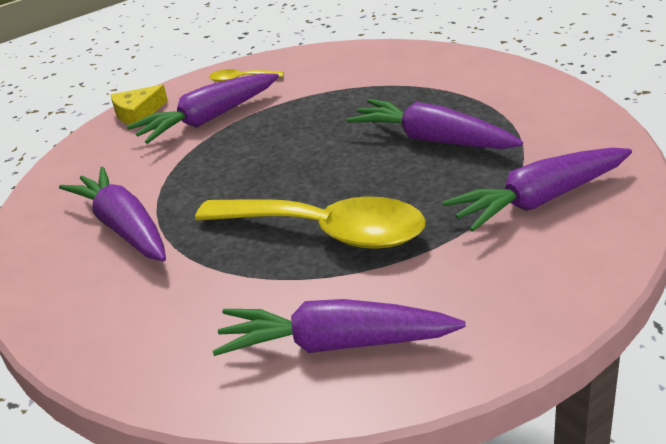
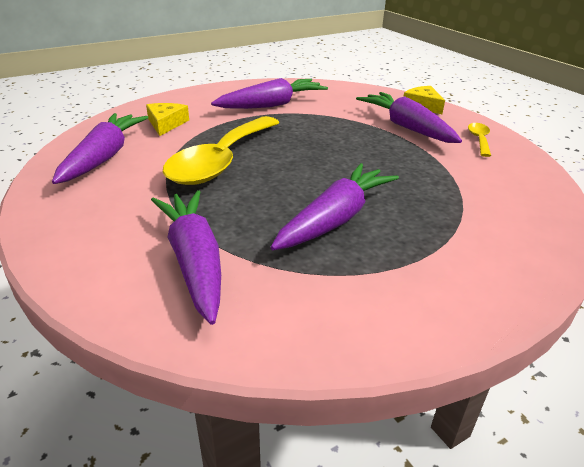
camera: 90 degrees right, 0 degrees up
(202, 317) = (166, 124): none -> yellow cheese

